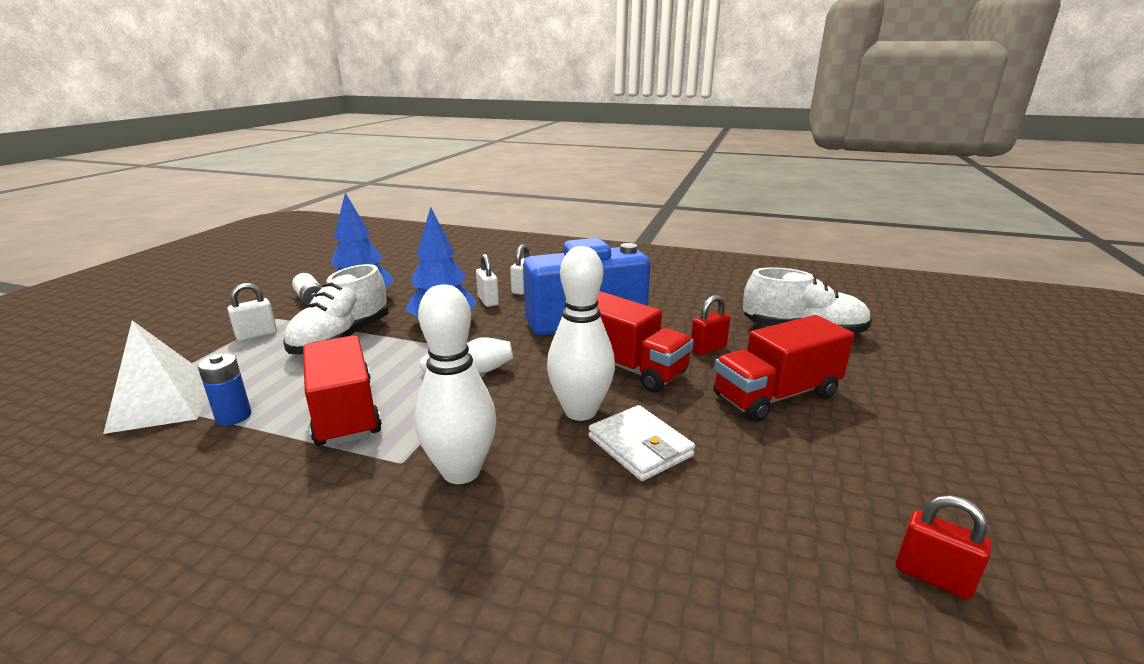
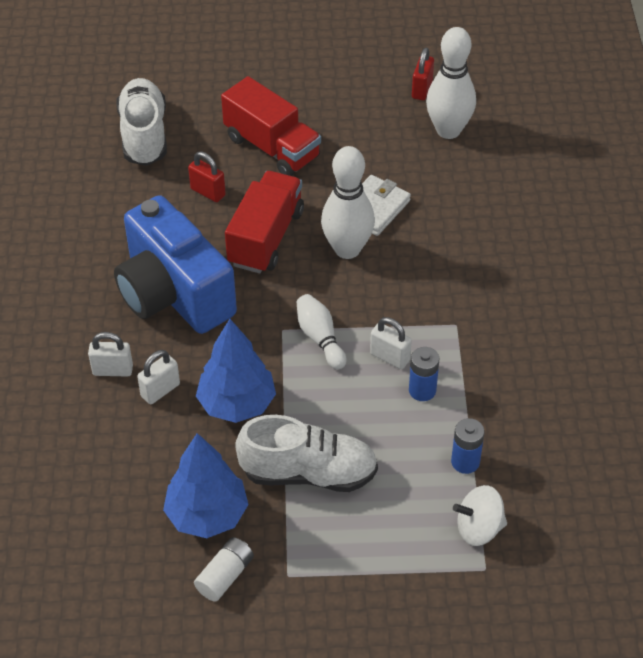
camera: 110 degrees left, 25 degrees up
(163, 404) = (479, 528): white pyramid -> white spinning top
(256, 335) = (334, 560): white padlock -> white padlock (390, 357)
(345, 413) = (422, 390): red truck -> blue battery
(461, 471) = (448, 289): white bowling pin -> white bowling pin (448, 130)

